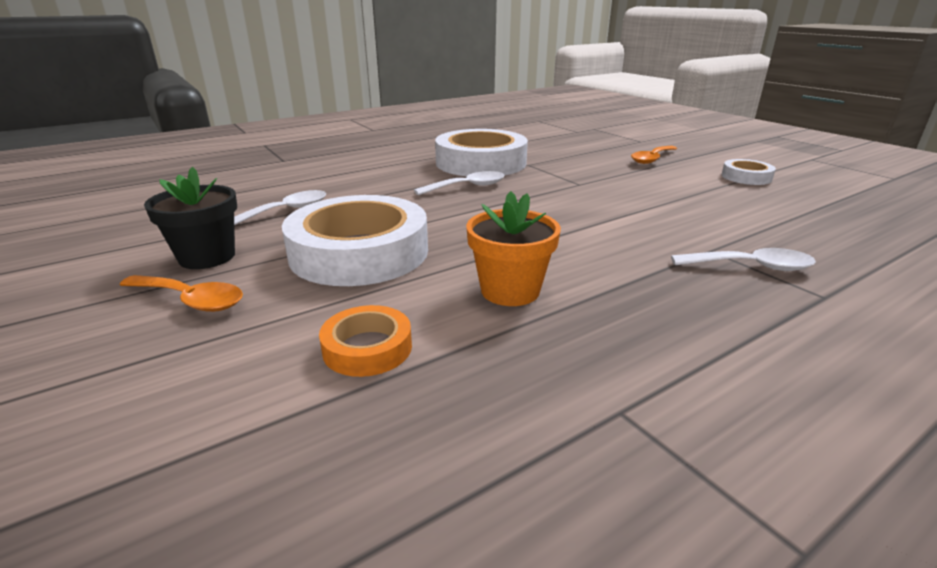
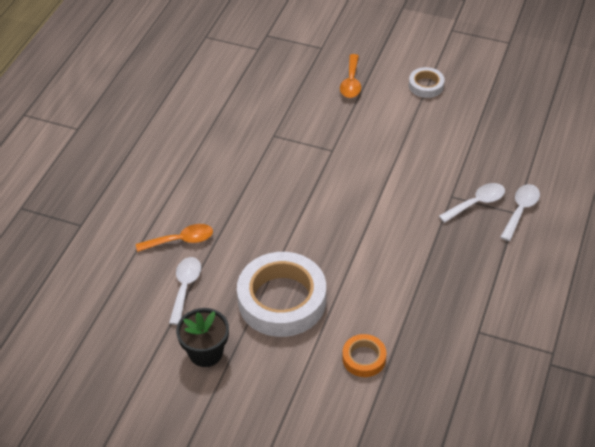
camera: 35 degrees left, 20 degrees up
(191, 300) = (249, 382): orange spoon -> orange spoon (181, 240)
(467, 187) = (265, 193): white spoon -> white spoon (520, 210)
(481, 163) = (238, 150): white tape -> none
(510, 291) = (386, 287): orange flower pot -> none

